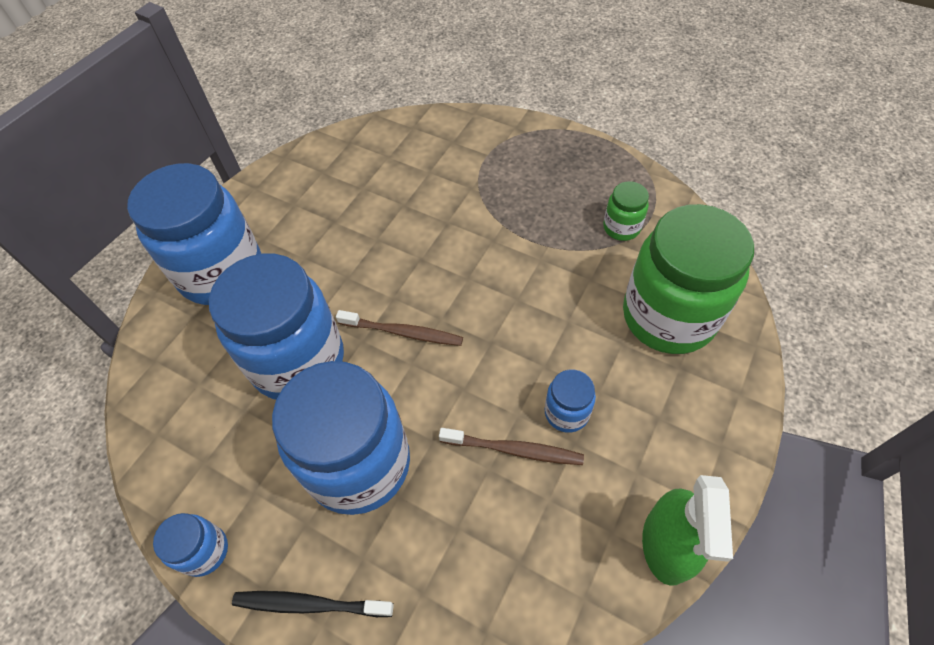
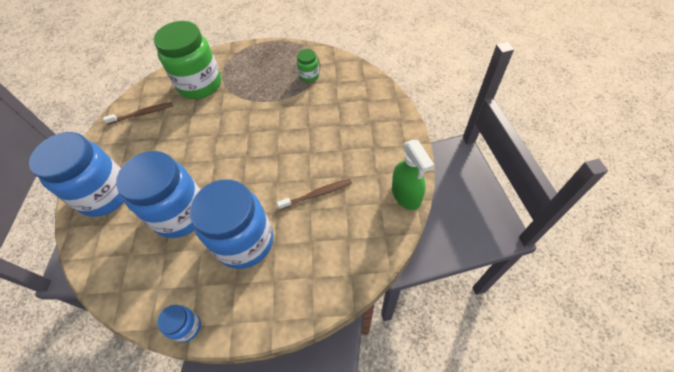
camera: 30 degrees left, 0 degrees up
(309, 604) = (259, 315): black toothbrush -> none
(403, 332) = (230, 172): brown toothbrush -> brown toothbrush (142, 114)
(566, 413) = (331, 166): blue jar -> none
(668, 317) = (353, 104): green jar -> green jar (200, 84)

